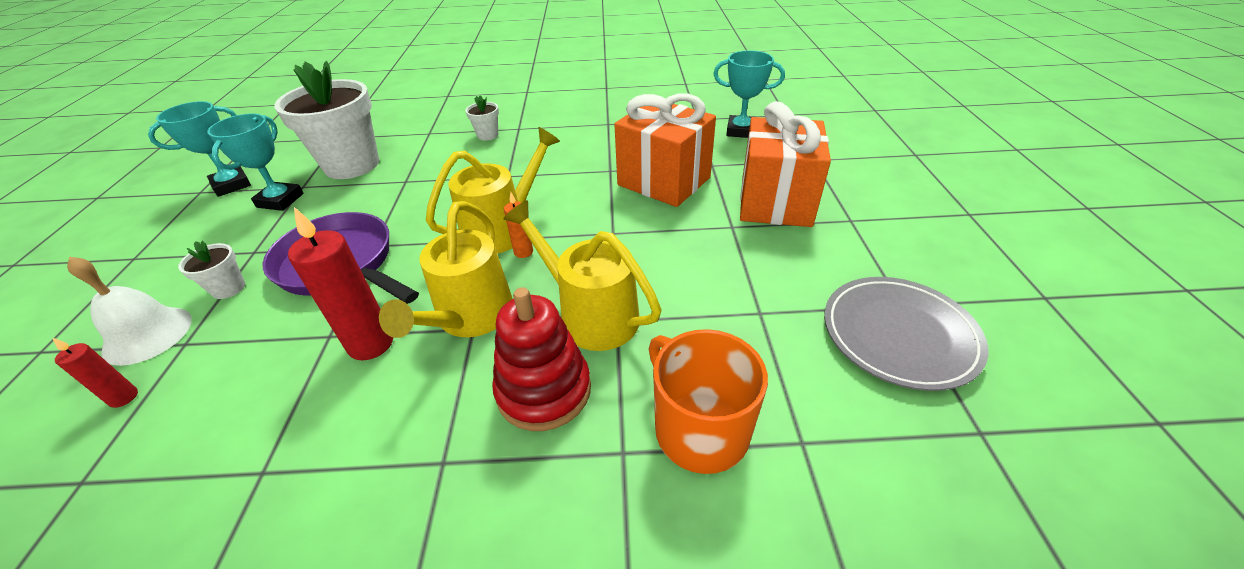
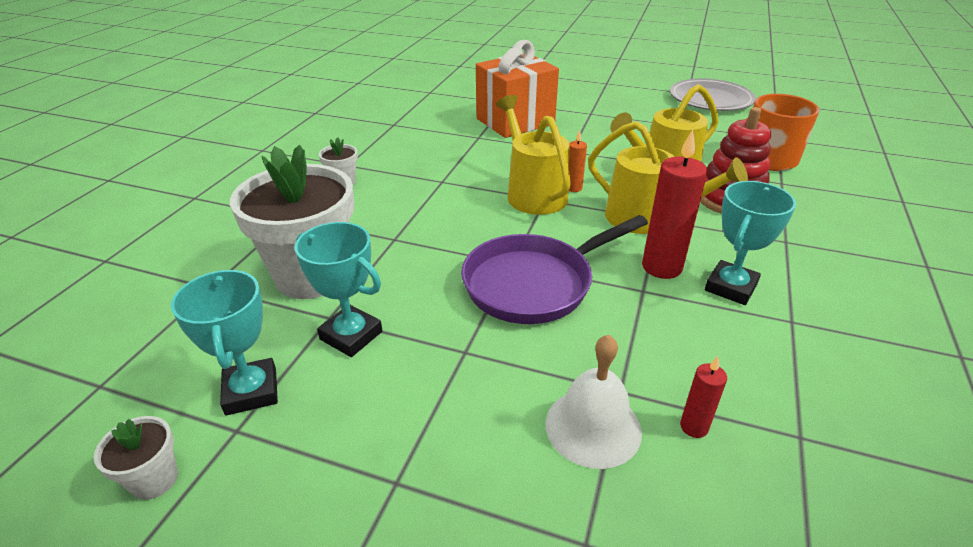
camera: 70 degrees left, 5 degrees down
(228, 288) = (533, 365): white flower pot -> white flower pot (154, 480)
(741, 131) = (467, 83): turquoise trophy -> turquoise trophy (730, 287)
(775, 202) = (572, 95): orange gift -> none

